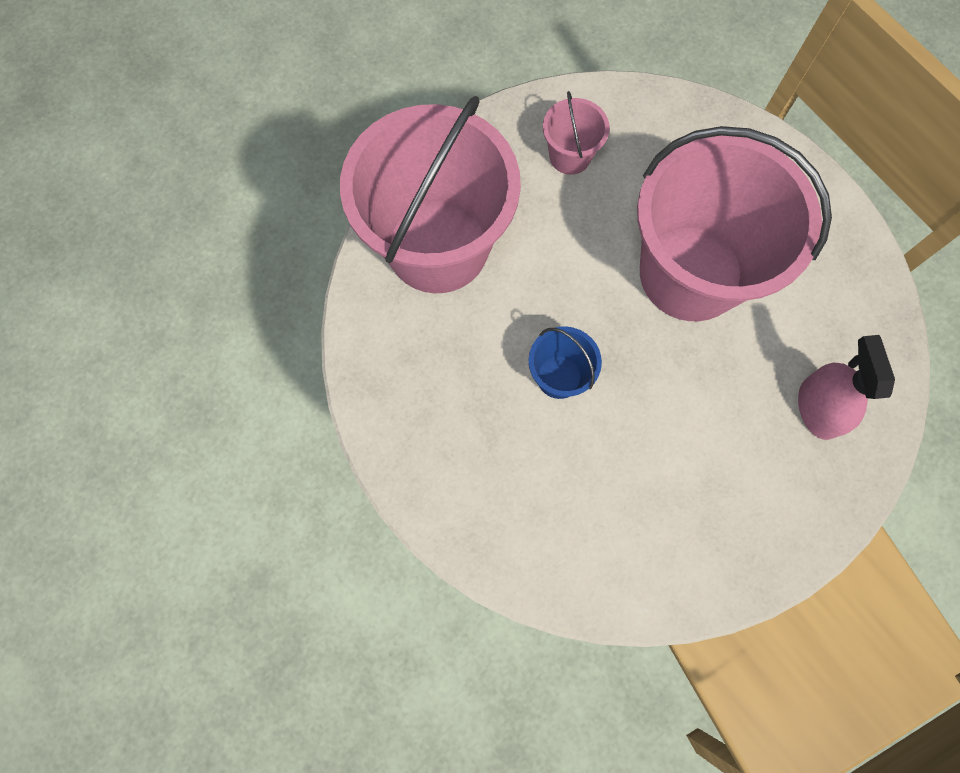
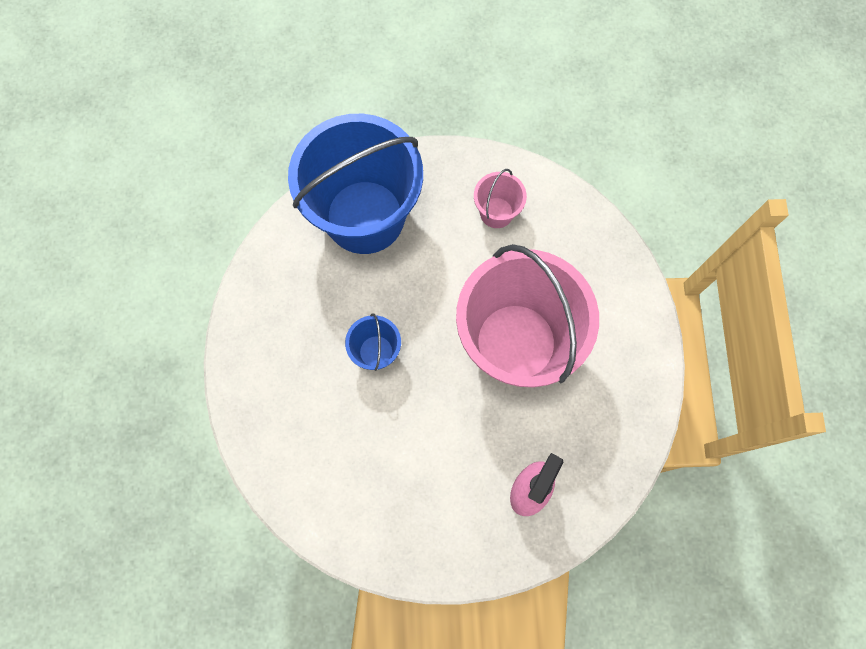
camera: 35 degrees right, 0 degrees up
(437, 246) = (365, 217): pink bucket -> blue bucket

